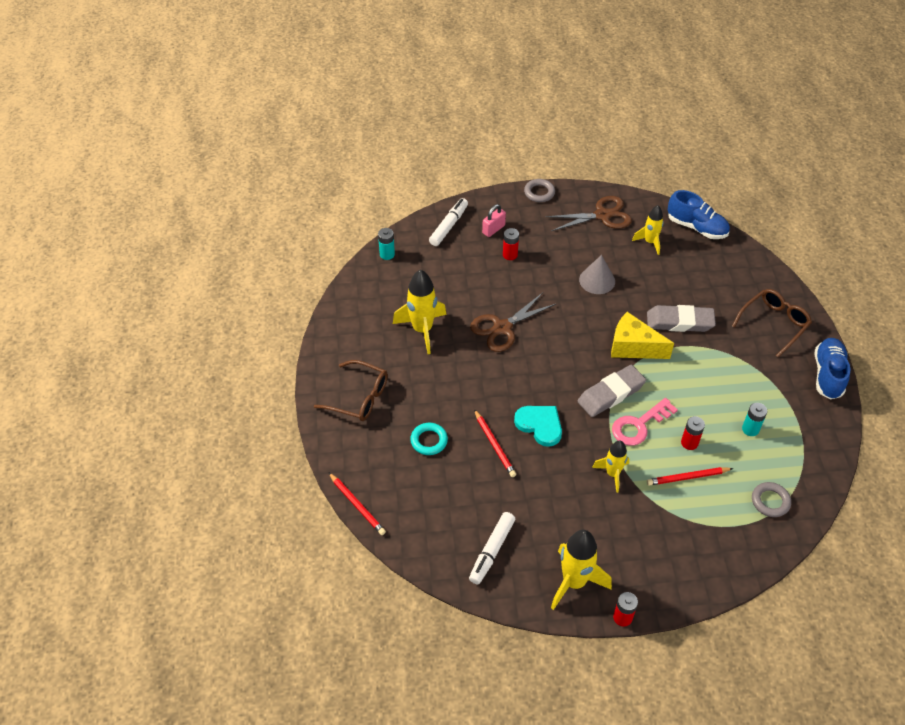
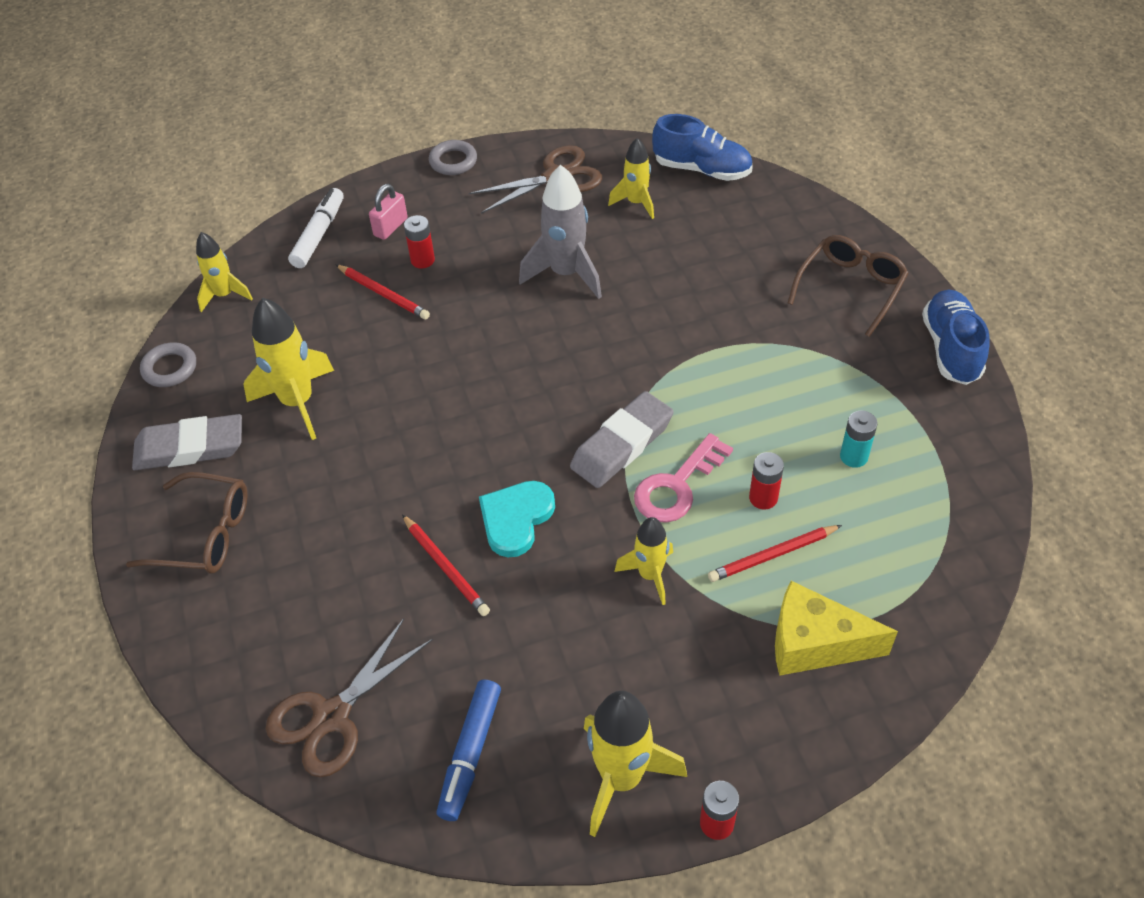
camera: 10 degrees left, 0 degrees up
(357, 505) = (222, 723): red pencil -> red pencil (383, 294)
(387, 254) = (224, 295): turquoise battery -> yellow rocket
(429, 441) = (333, 583): turquoise ring -> none
(492, 551) = (470, 754): white marker -> blue marker
(502, 328) = (428, 374): brown scissors -> brown scissors (332, 716)
(540, 425) = (516, 519): turquoise heart -> turquoise heart turned 90 degrees counterclockwise
(597, 280) = (566, 273): grey cone -> grey rocket
(633, 347) = (642, 364): yellow cheese -> yellow cheese (814, 644)
(679, 322) = (707, 312): grey eraser -> grey eraser (190, 448)
(770, 501) = (913, 566): grey ring -> grey ring (170, 368)

